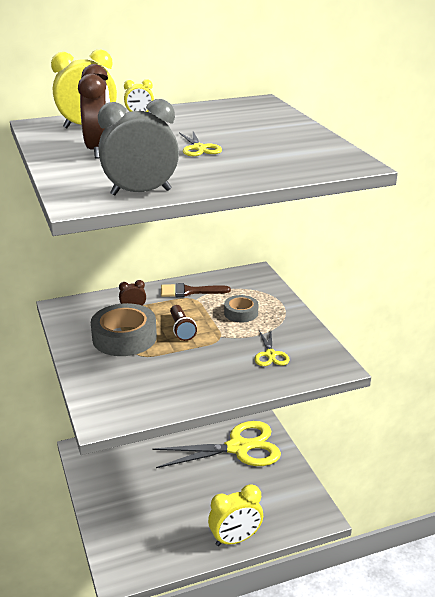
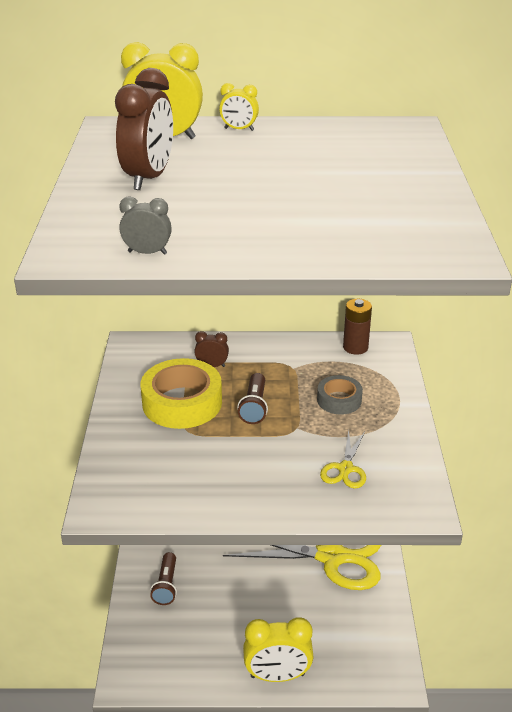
camera: 20 degrees right, 5 degrees up
(120, 500) = (166, 585): none -> brown flashlight
(124, 337) = (182, 402): grey tape -> yellow tape
(141, 192) = (147, 253): grey clock -> grey clock, size x0.50
(189, 291) = (291, 355): brown brush -> none
(199, 148) = (271, 194): yellow scissors -> none
(233, 278) = (355, 347): none -> brown battery

